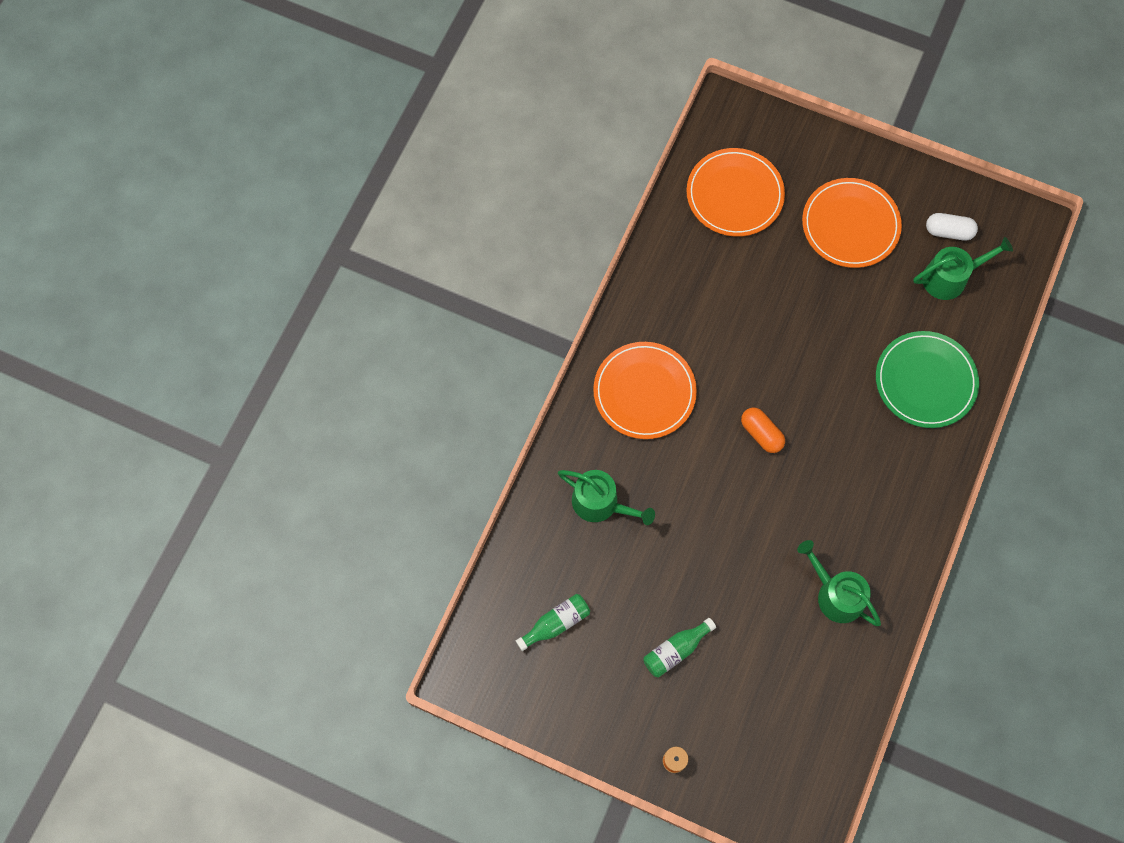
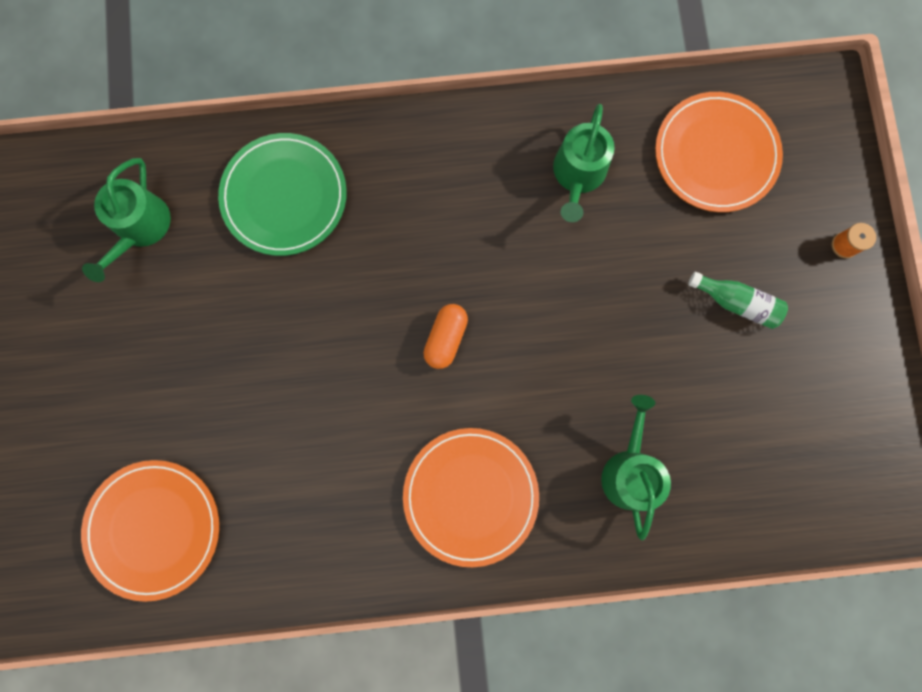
camera: 120 degrees left, 10 degrees up
(556, 623) = (789, 442): green bottle -> none
(850, 225) = (127, 370): orange plate -> orange plate (715, 154)
(948, 231) = (80, 256): white capsule -> none
(950, 278) = (140, 228): green watering can -> green watering can turned 120 degrees counterclockwise

